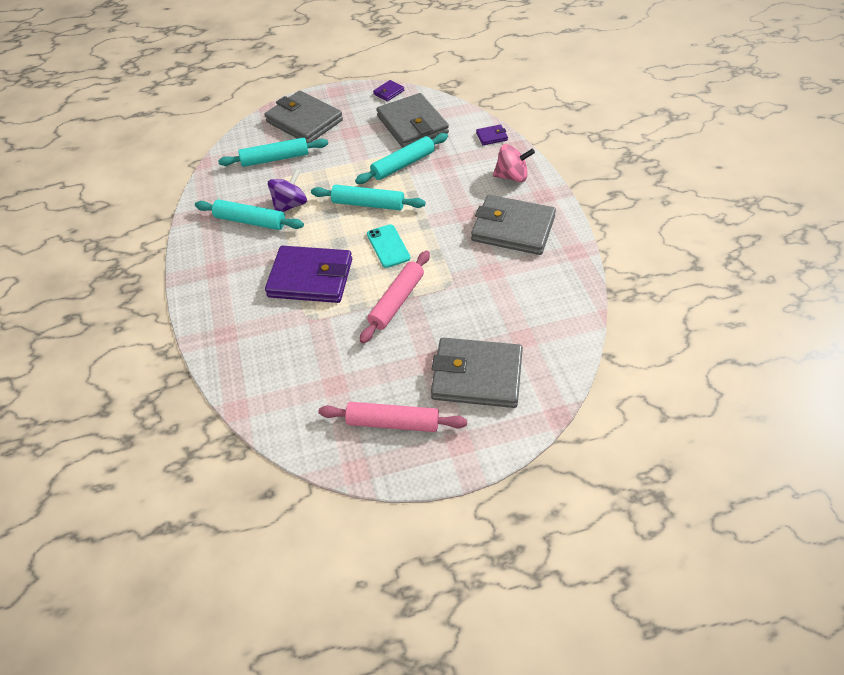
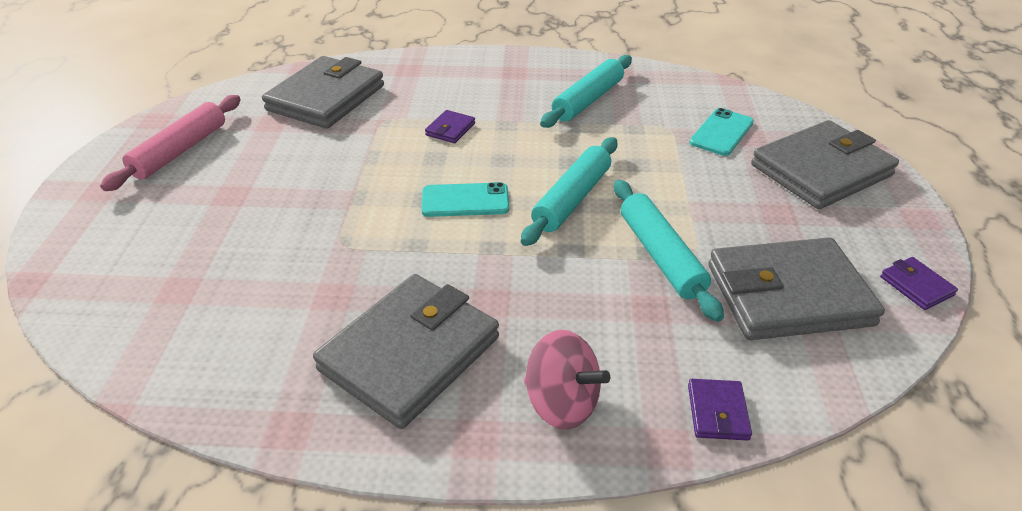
camera: 105 degrees right, 10 degrees down
(275, 159) = (721, 132): turquoise rolling pin -> turquoise phone
(290, 205) = (606, 132): purple spinning top -> none
(310, 278) = (450, 129): purple wallet -> purple wallet, size x0.42
(397, 301) = (353, 188): pink rolling pin -> none
(477, 376) = (167, 227): grey wallet -> grey wallet (326, 98)
(512, 176) = (561, 403): pink spinning top -> pink spinning top turned 75 degrees counterclockwise

